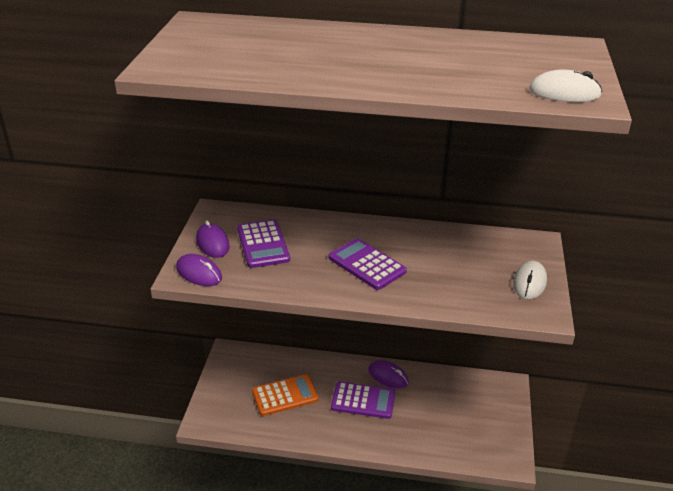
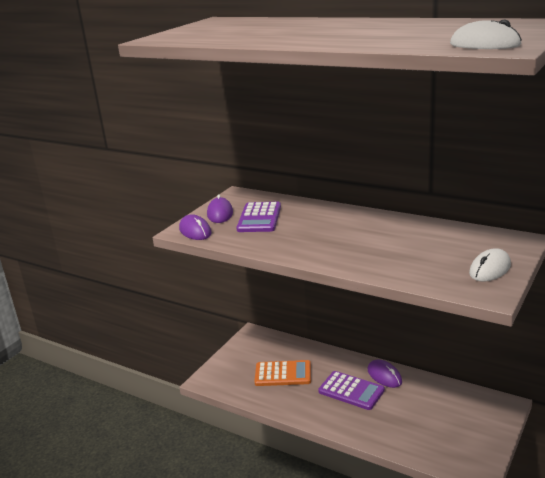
camera: 25 degrees right, 10 degrees down
(366, 265) = (338, 240): purple calculator -> none

